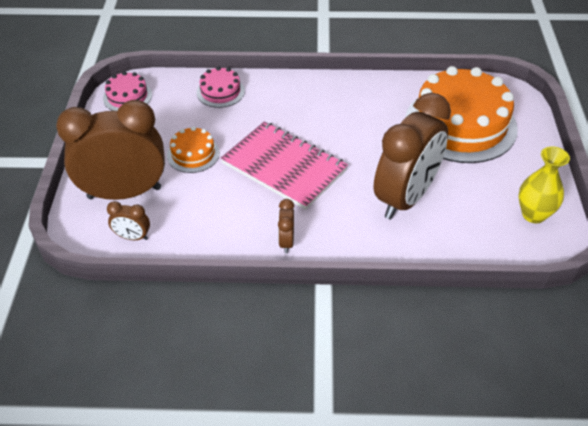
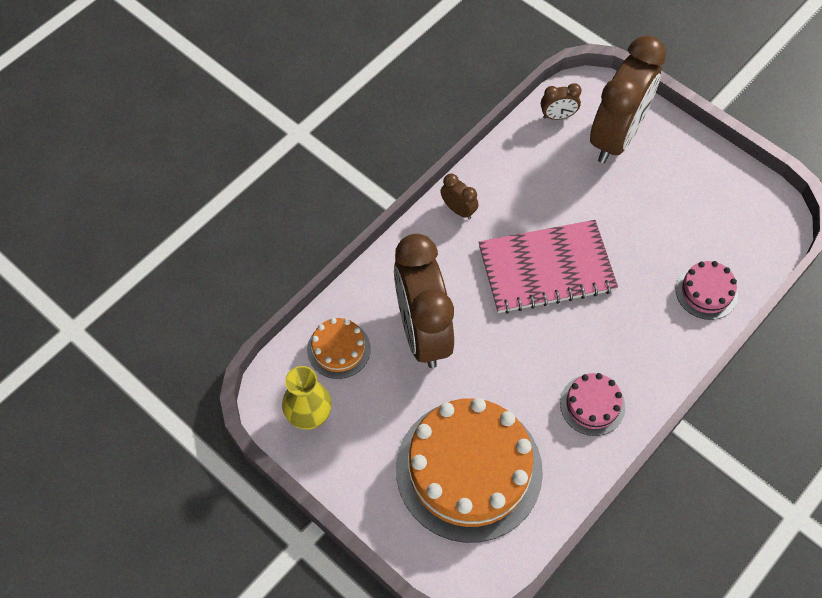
camera: 130 degrees right, 15 degrees up
(127, 97) = (761, 210): pink cake -> pink cake (592, 405)
(132, 237) = (557, 116): brown clock -> brown clock turned 150 degrees counterclockwise
(193, 154) = (625, 212): orange cake -> orange cake (338, 349)

